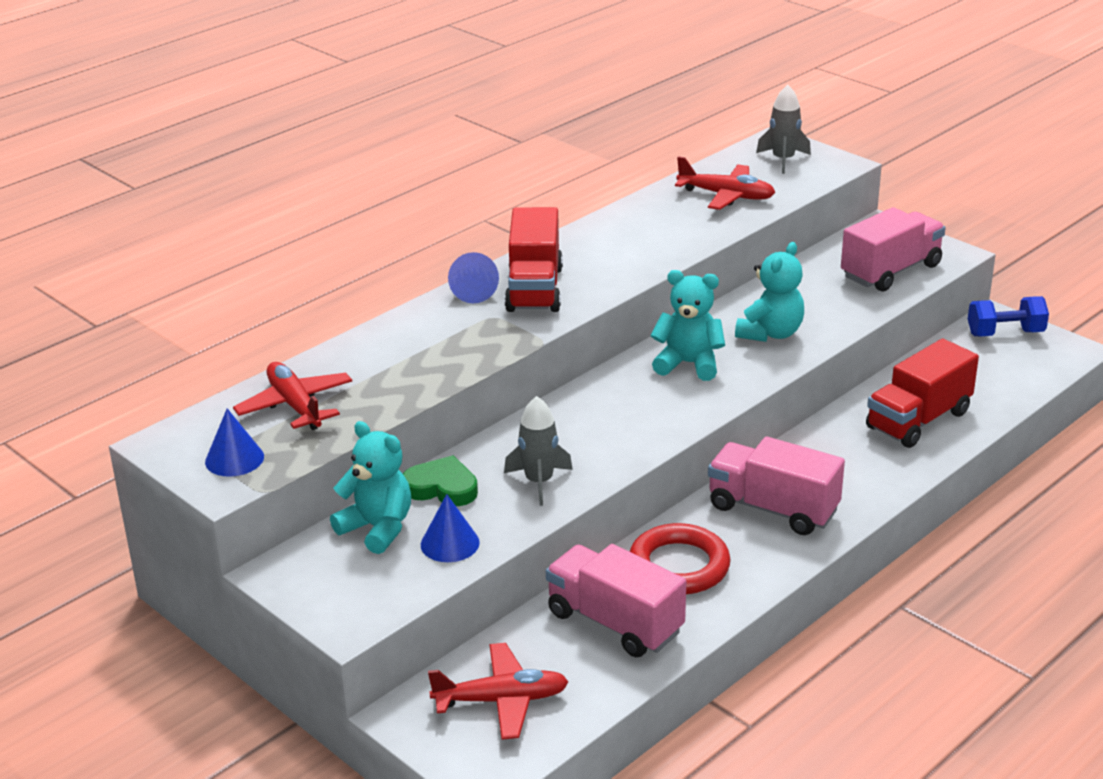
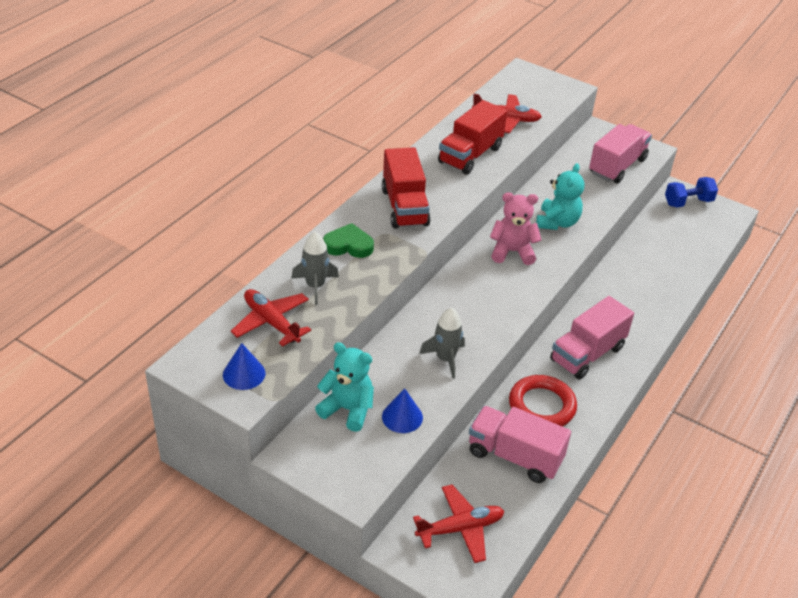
camera: 15 degrees left, 10 degrees up
(442, 487) = (380, 370): green heart -> green heart (348, 245)
(473, 292) = (363, 213): blue cone -> none
(688, 364) = (512, 252): turquoise teddy bear -> pink teddy bear
(773, 509) = (587, 354): pink truck -> pink truck turned 60 degrees counterclockwise
(783, 160) = (533, 87): grey rocket -> grey rocket (315, 286)
(918, 420) = (656, 275): red truck -> red truck (470, 155)

